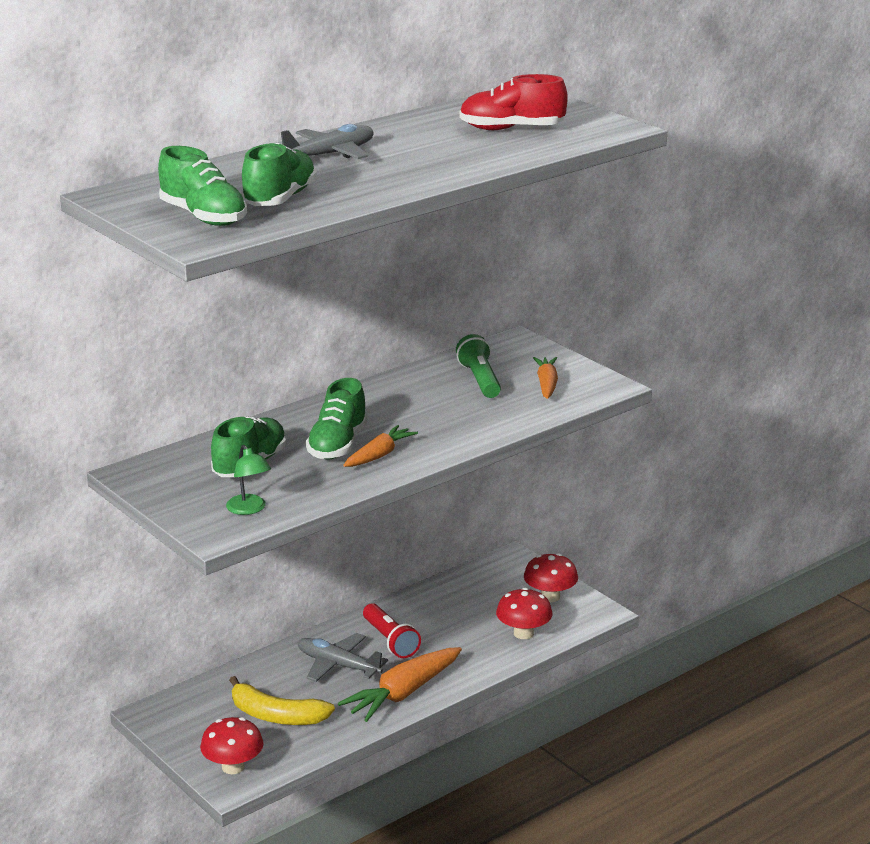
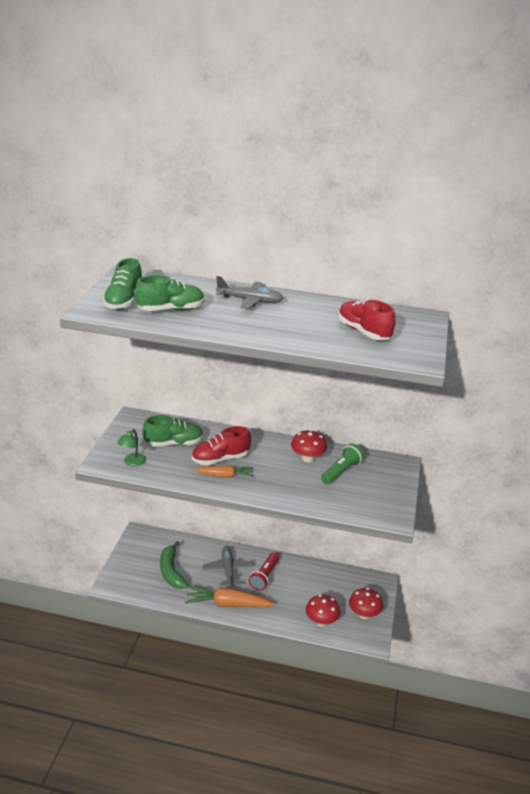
camera: 50 degrees right, 5 degrees up
(233, 767) = (122, 579): red mushroom -> red mushroom (307, 458)
(276, 715) = (171, 571): yellow banana -> green banana
(338, 445) = (220, 459): green shoe -> red shoe
(547, 384) = (366, 495): orange carrot -> none

